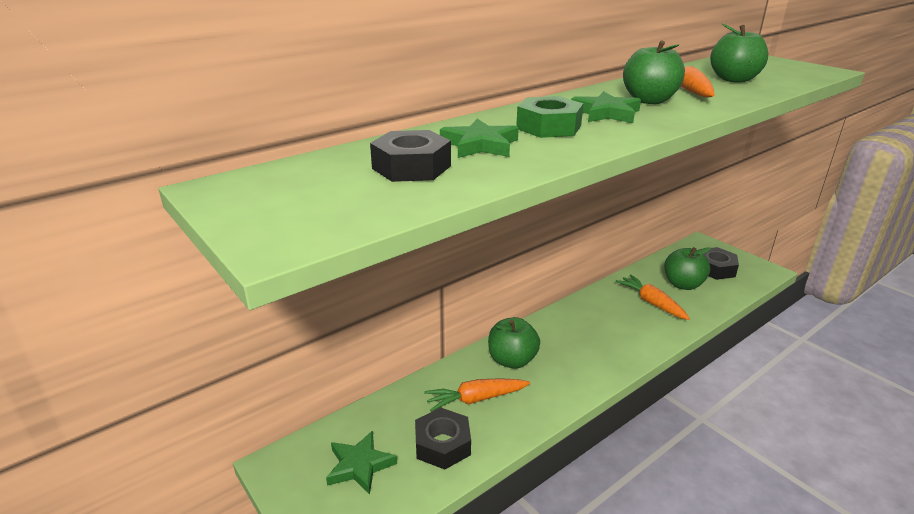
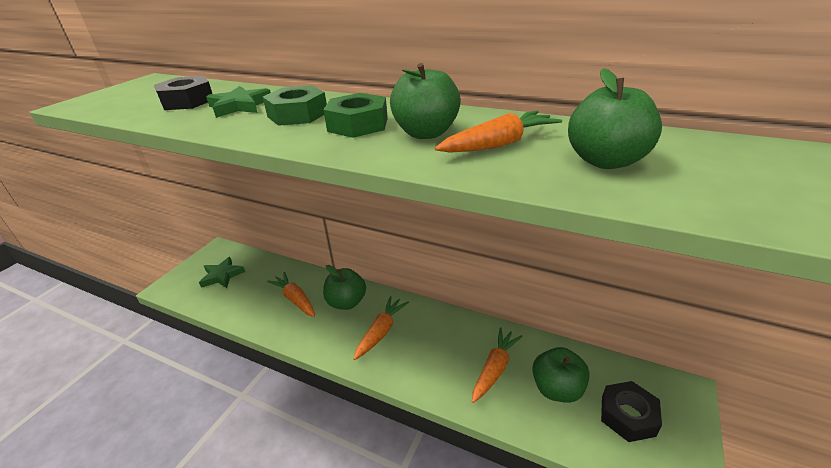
camera: 65 degrees right, 5 degrees up
(442, 444) = (247, 300): black nut -> none
(573, 348) = (381, 331): none -> orange carrot
(606, 113) = (358, 124): green star -> green nut

